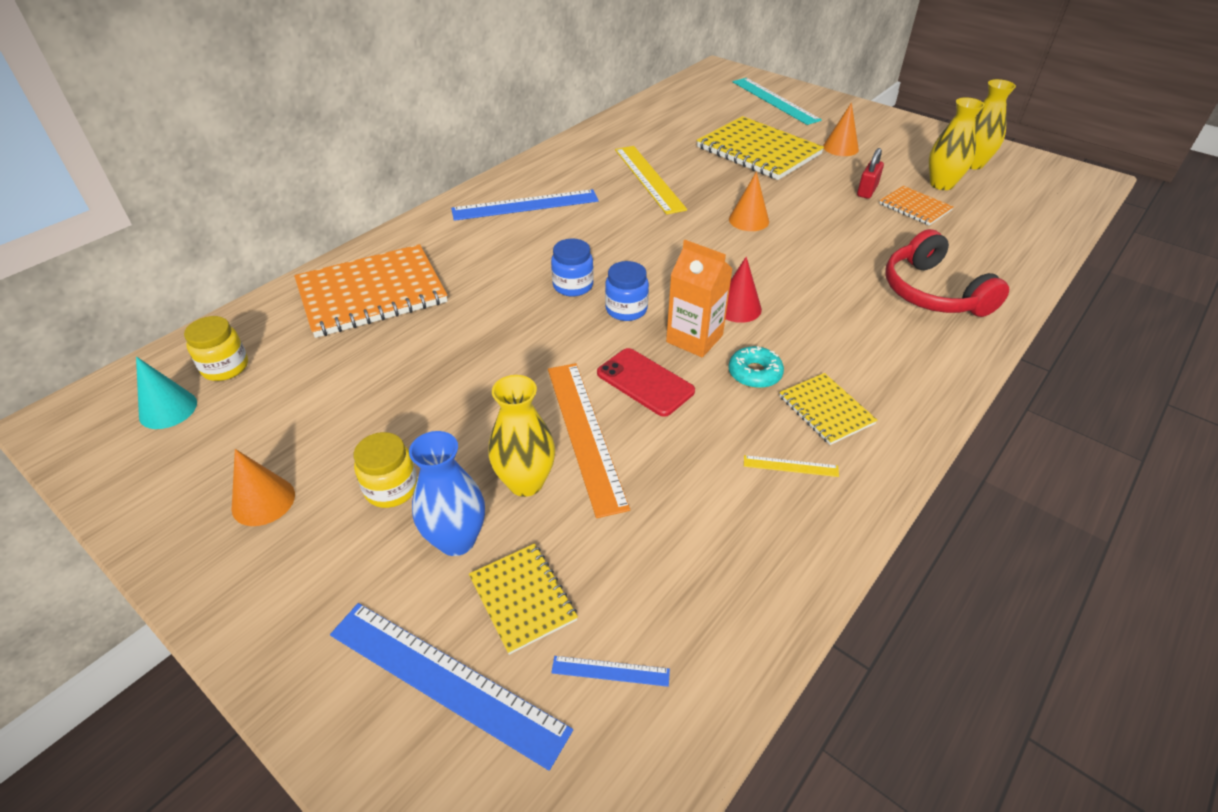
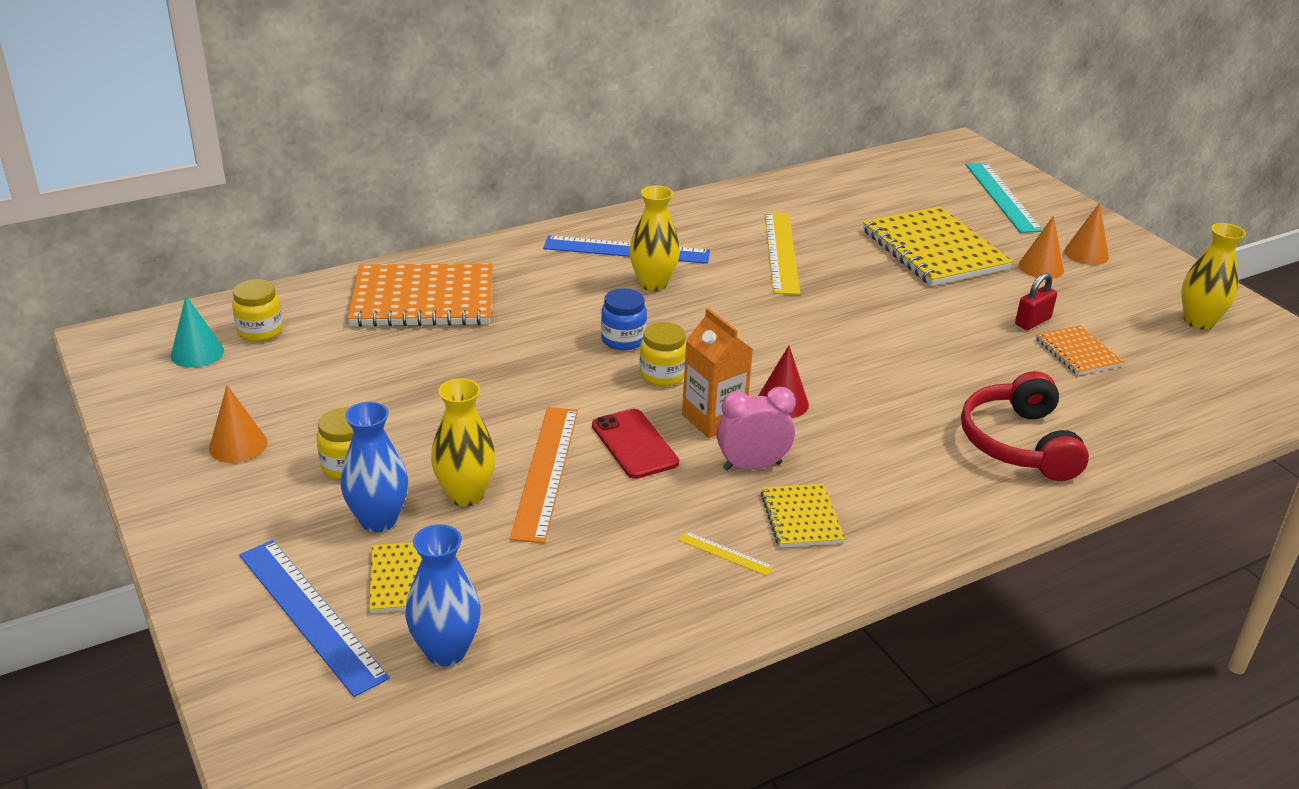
camera: 20 degrees right, 10 degrees down
(610, 671) = (446, 651): blue ruler -> blue vase
(626, 309) = (662, 375): blue jar -> yellow jar
(748, 220) = (863, 320): orange cone -> orange cone (1086, 254)
(754, 373) = (752, 466): turquoise donut -> pink clock
(941, 184) = (1135, 335): yellow vase -> yellow vase (653, 284)

